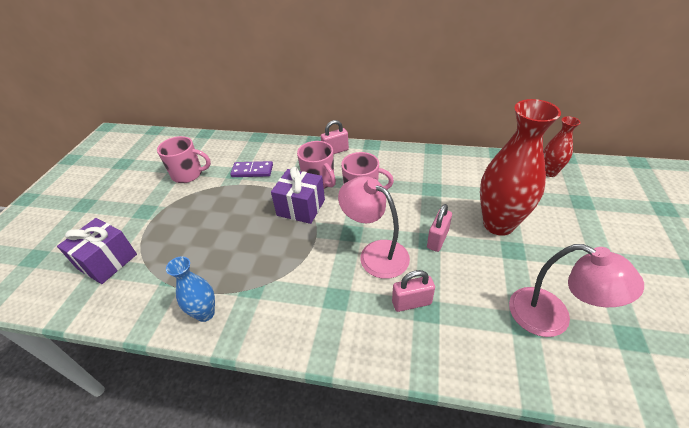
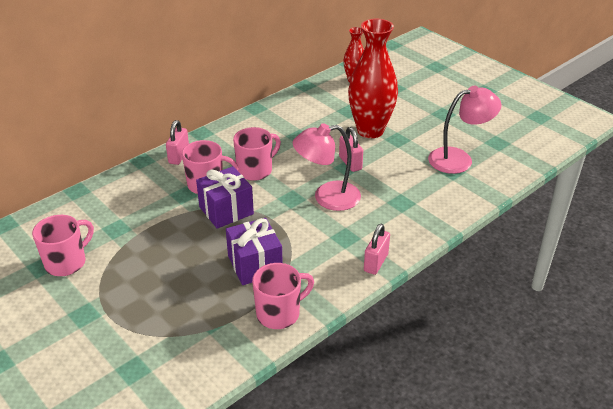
camera: 55 degrees left, 5 degrees down
(107, 261) = (130, 363): purple gift -> purple gift (255, 265)
(205, 313) = (279, 313): blue vase -> pink mug
(252, 171) = (130, 217): purple domino -> none
(411, 303) = (388, 205): pink padlock -> pink padlock (376, 262)

